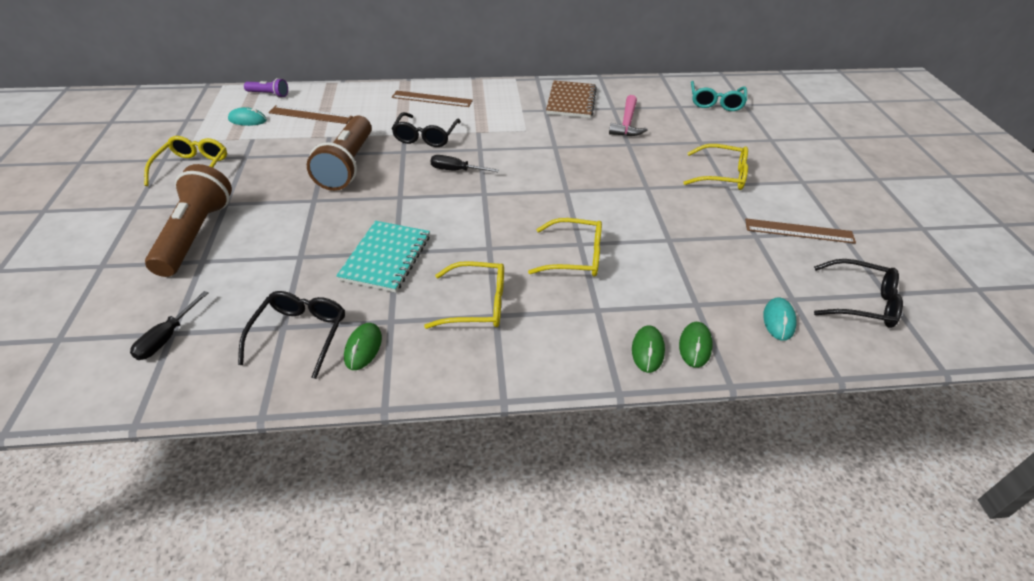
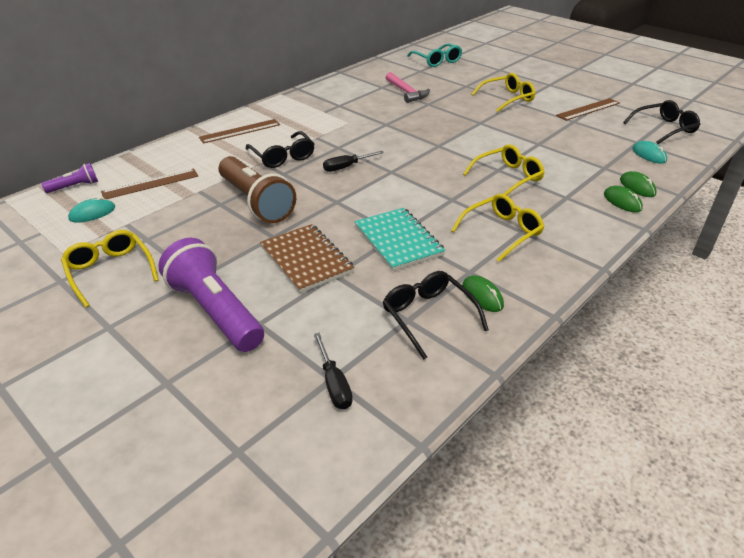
camera: 40 degrees left, 5 degrees down
(196, 234) = (215, 311): brown flashlight -> purple flashlight
(571, 101) = (347, 93): brown notebook -> brown notebook (306, 260)

